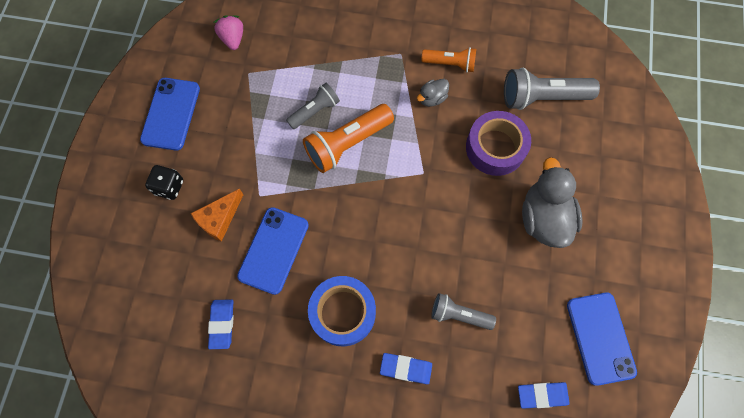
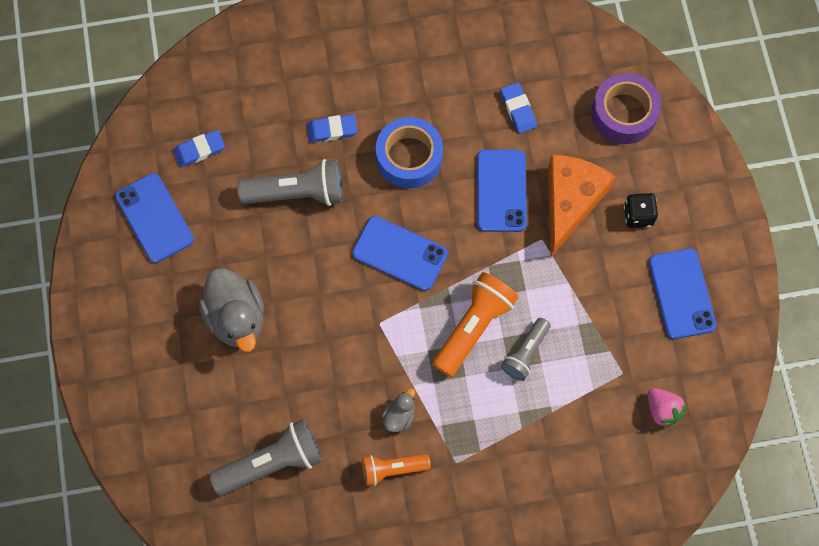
camera: 160 degrees right, 0 degrees up
(219, 219) = (570, 202): orange cheese -> orange cheese, size x1.69
(385, 225) = (399, 253): none -> blue phone
(459, 315) = (297, 193): grey flashlight -> grey flashlight, size x1.63
(495, 148) = (309, 380): purple tape -> purple tape (624, 113)

